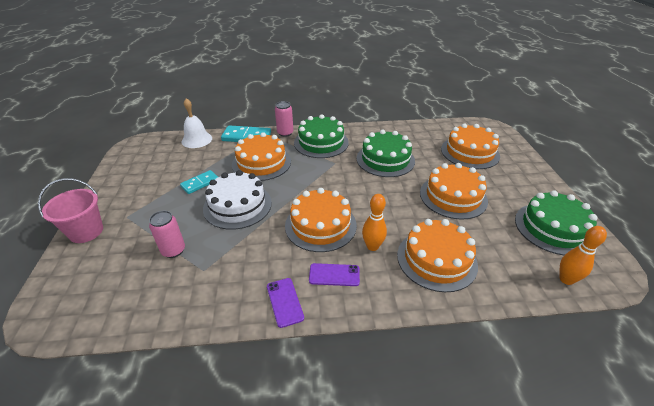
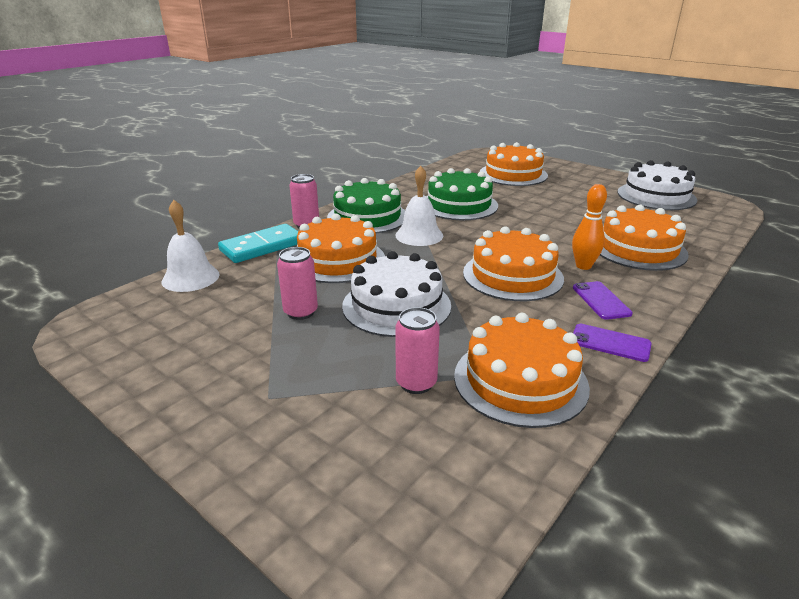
camera: 45 degrees left, 10 degrees down
(86, 231) = (238, 450): pink bucket -> none
(200, 183) = (300, 312): turquoise domino -> pink can
(324, 169) = (419, 235): none -> white bell
(334, 275) = (601, 300): purple phone -> purple phone turned 60 degrees counterclockwise
(453, 196) = (564, 206): orange cake -> orange cake (520, 380)
(553, 228) = (656, 196): green cake -> white cake
(566, 279) = (718, 219): orange bowling pin -> none

